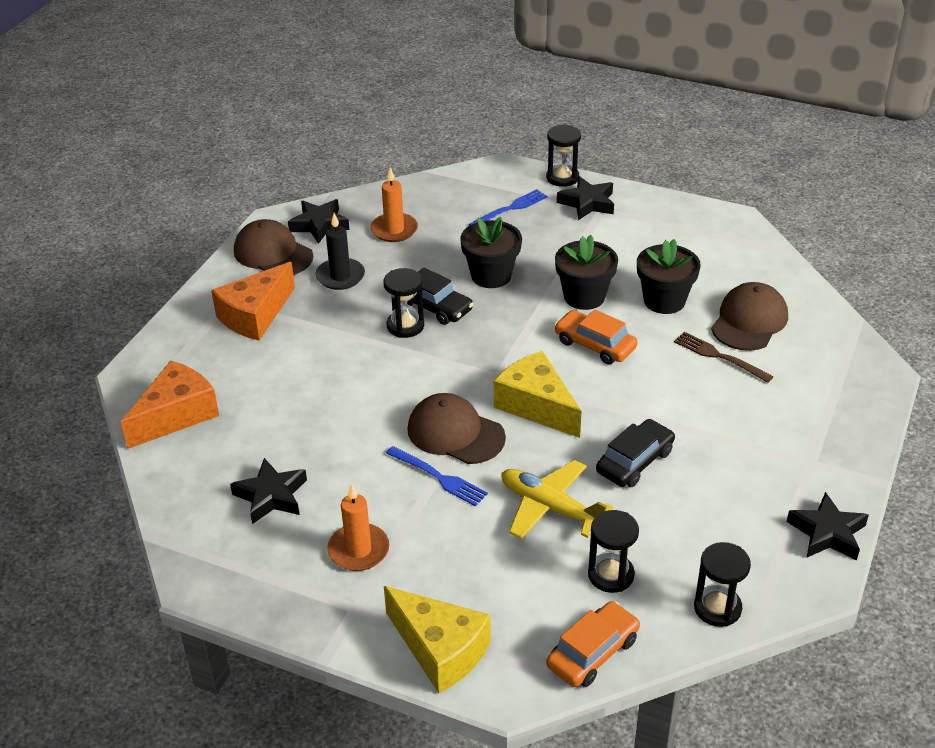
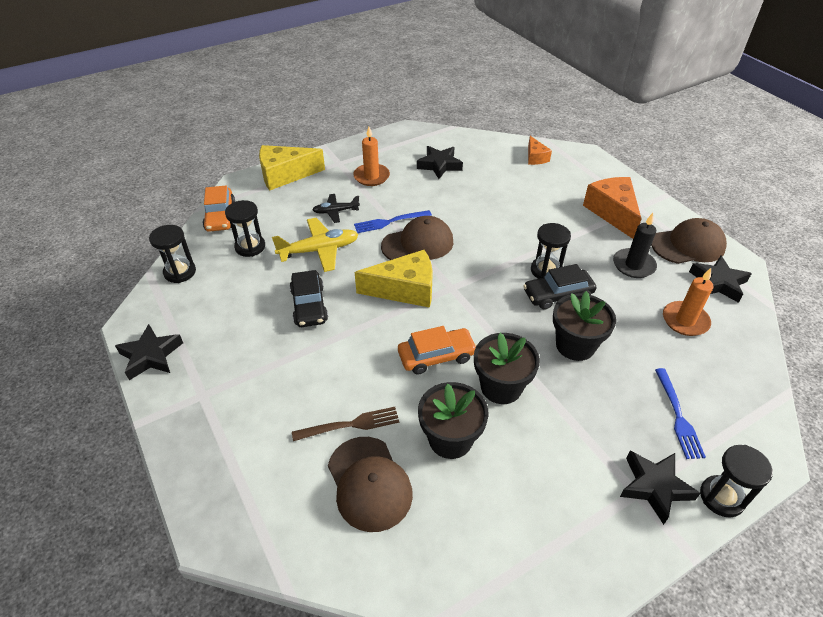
camera: 125 degrees right, 5 degrees up
(176, 415) = (535, 157): orange cheese -> orange cheese, size x0.55
(467, 539) = (335, 211): none -> black plane

